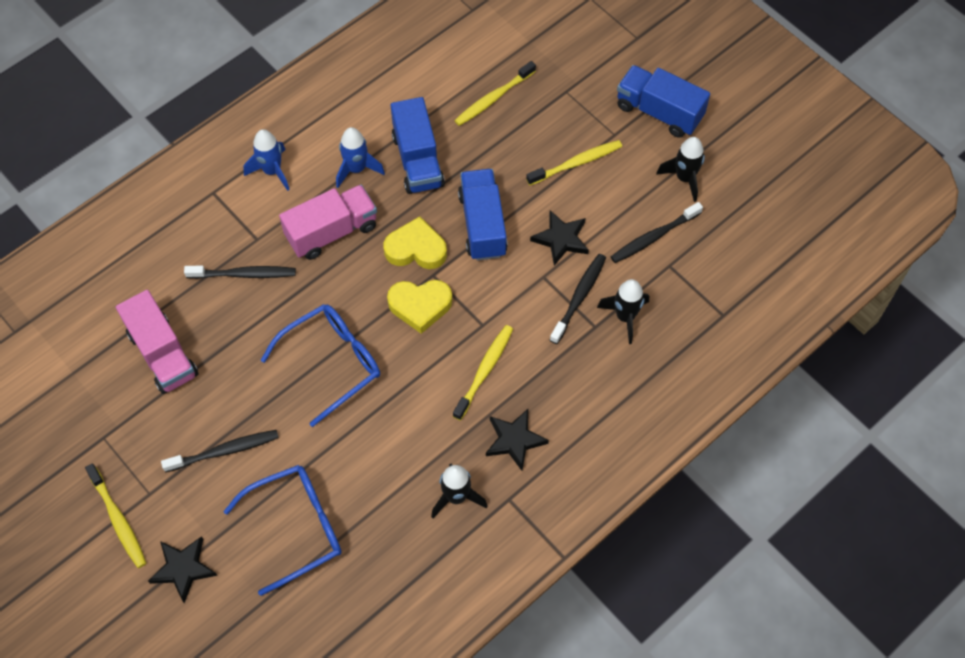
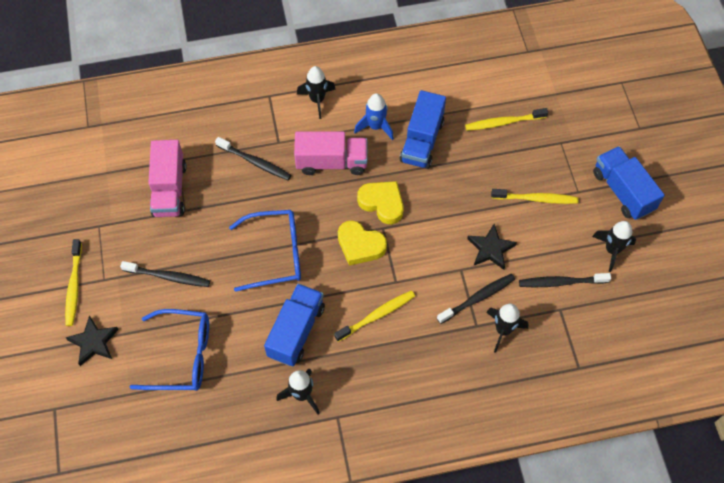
camera: 30 degrees right, 0 degrees up
(272, 171) = (317, 100): blue rocket -> black rocket
(482, 225) = (440, 210): blue truck -> blue truck (296, 331)
(514, 440) = (367, 377): black star -> none

